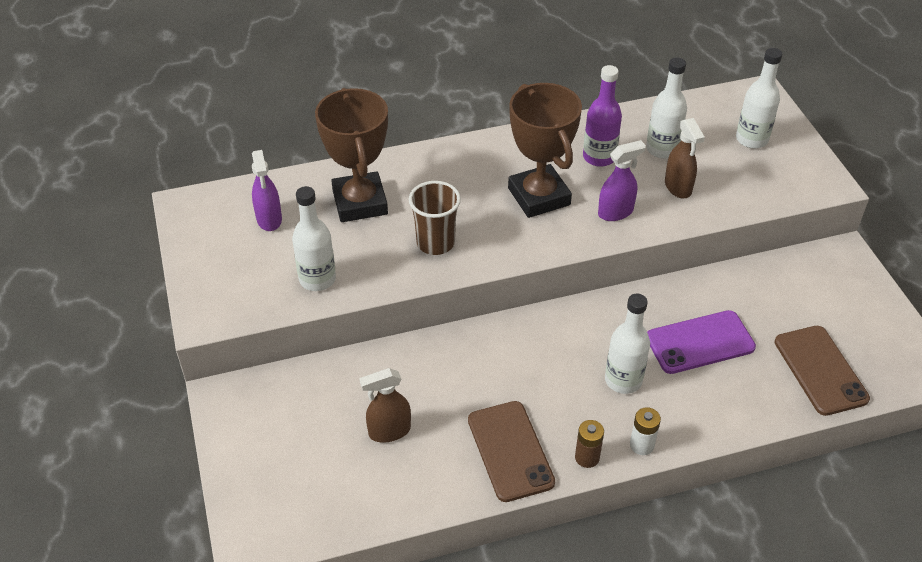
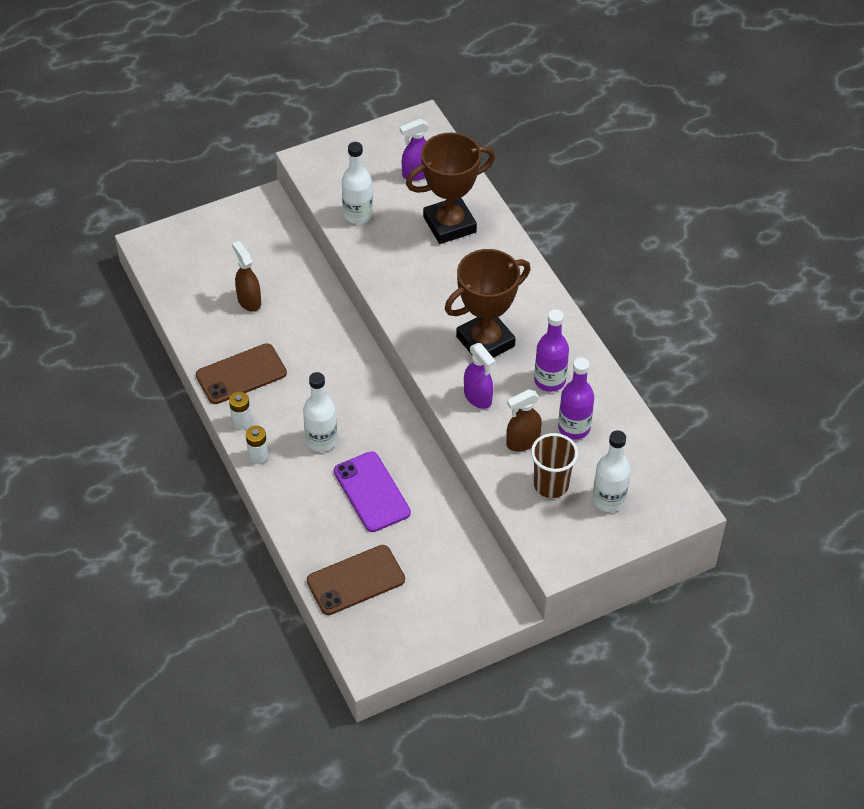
camera: 80 degrees right, 5 degrees up
(435, 243) = (413, 279): brown cup -> brown cup (551, 485)
(587, 457) = (241, 422): brown battery -> white battery
(662, 149) = (574, 428): white bottle -> purple bottle

